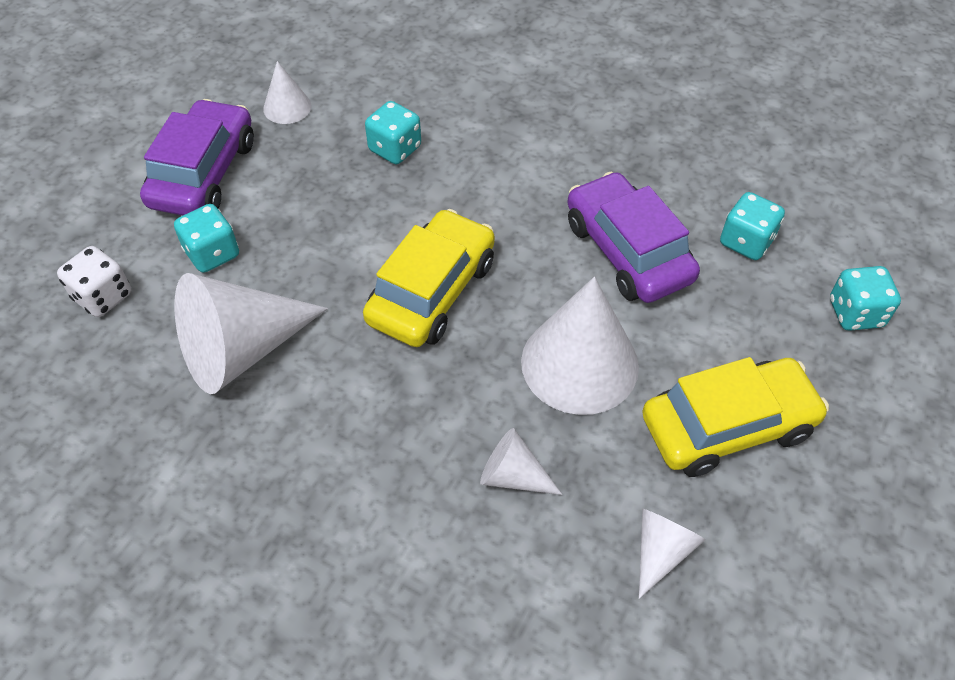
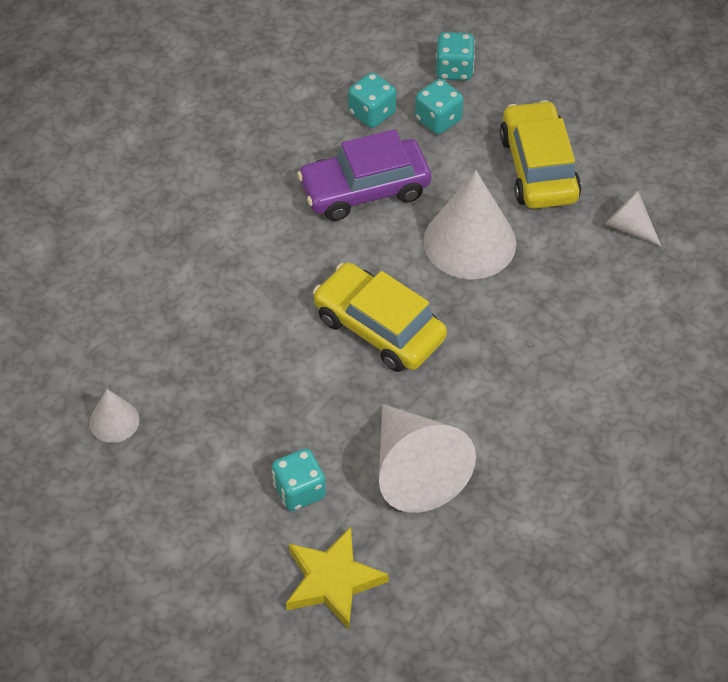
camera: 80 degrees left, 0 degrees up
(103, 296) = (332, 581): white dice -> yellow star
(203, 173) = (190, 497): purple car -> none
(395, 149) = (200, 336): turquoise dice -> turquoise dice (438, 119)
(512, 475) = (561, 299): white cone -> none

